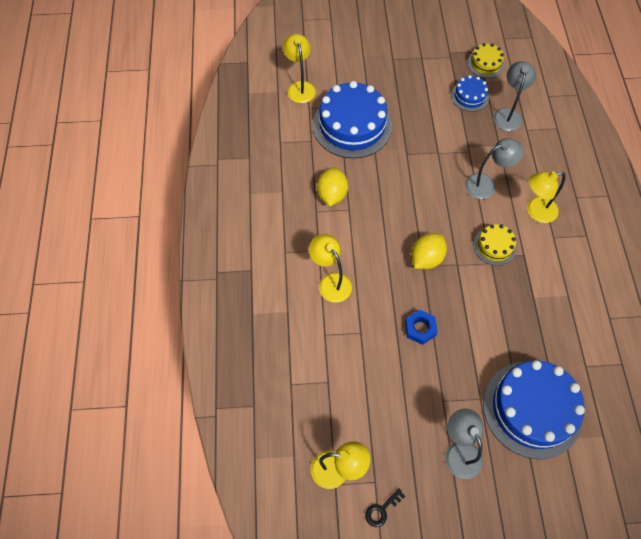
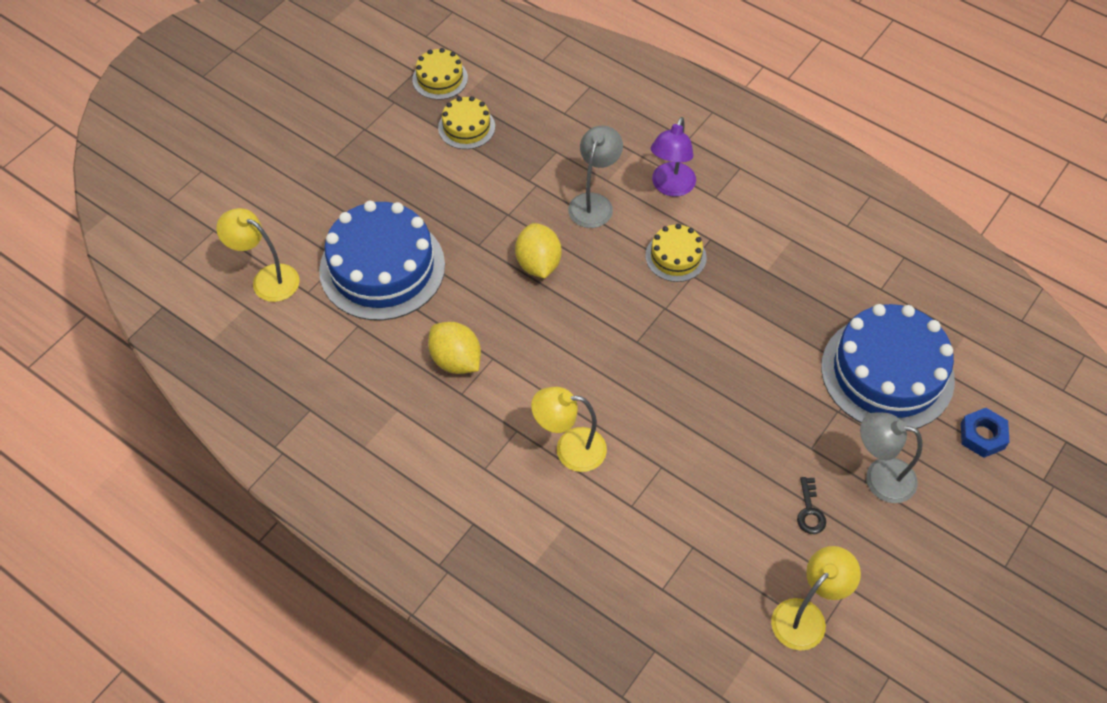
camera: 50 degrees left, 5 degrees down
(382, 509) = (885, 604): black key -> black key (809, 511)
(420, 329) = (709, 404): blue nut -> blue nut (982, 436)
(426, 259) = (630, 331): yellow lemon -> yellow lemon (538, 263)
(469, 96) = (466, 127): blue cake -> yellow cake
(508, 114) = (527, 113): grey lamp -> none
(536, 212) = (670, 187): yellow lamp -> purple lamp

